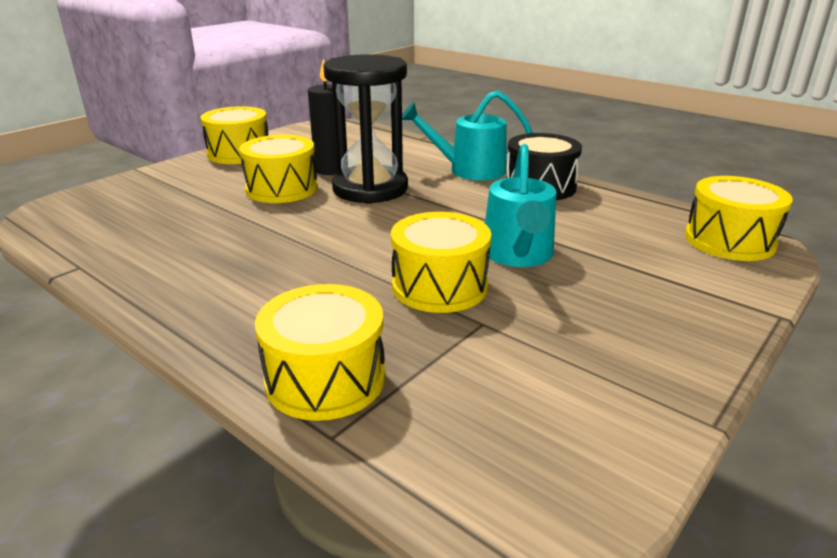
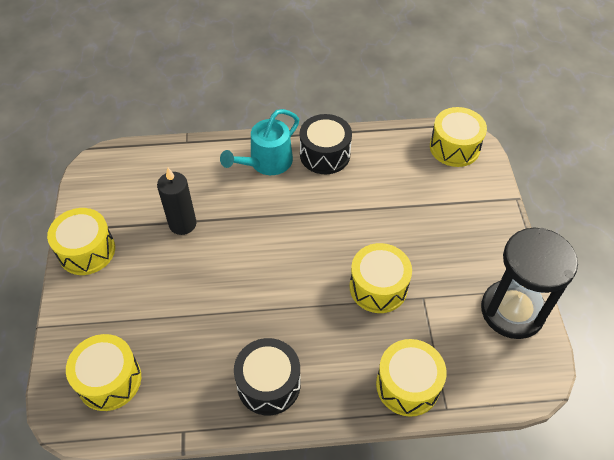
camera: 45 degrees left, 25 degrees up
(198, 283) = (268, 384): none -> black drum
(282, 189) = (183, 269): yellow drum -> yellow drum (109, 380)
(370, 189) = (236, 227): black hourglass -> black hourglass (512, 311)
(518, 255) = (383, 233): turquoise watering can -> none

